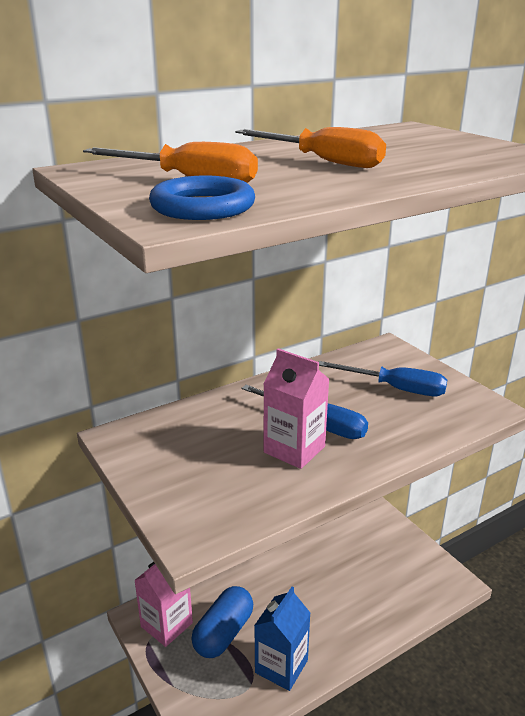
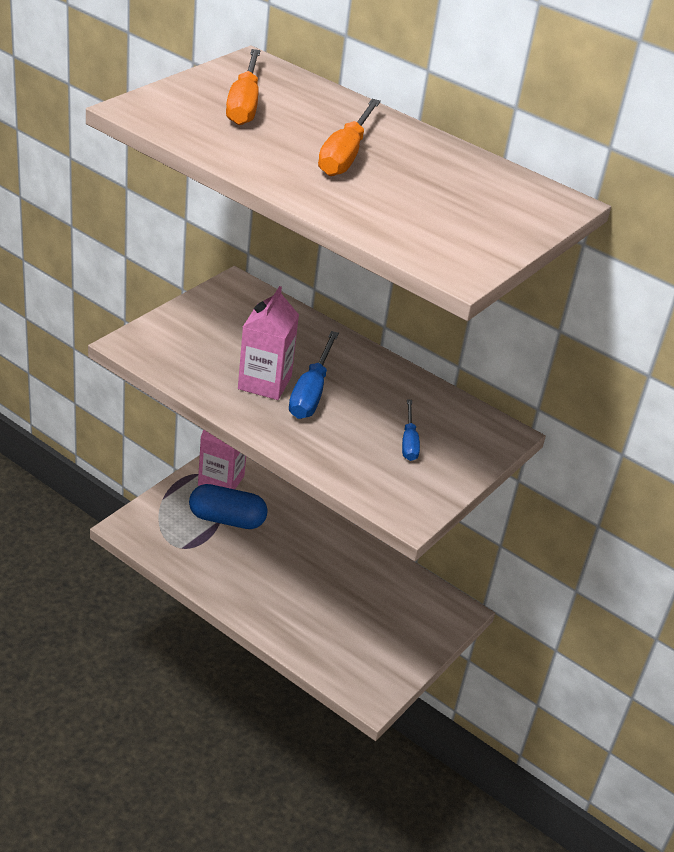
camera: 65 degrees right, 10 degrees up
(202, 207) = (173, 116): blue ring -> none
(281, 666) = (206, 565): blue carton -> none
(395, 389) = (409, 442): blue screwdriver -> blue screwdriver, size x0.61

